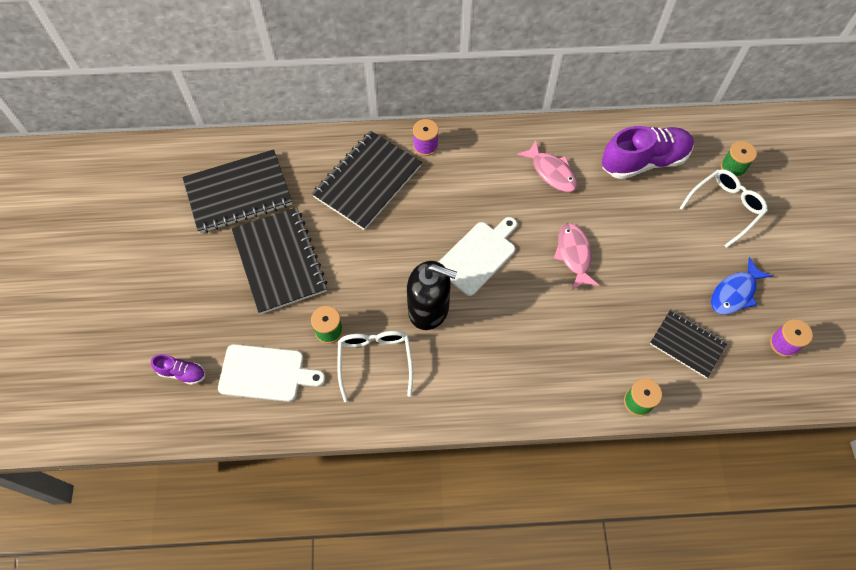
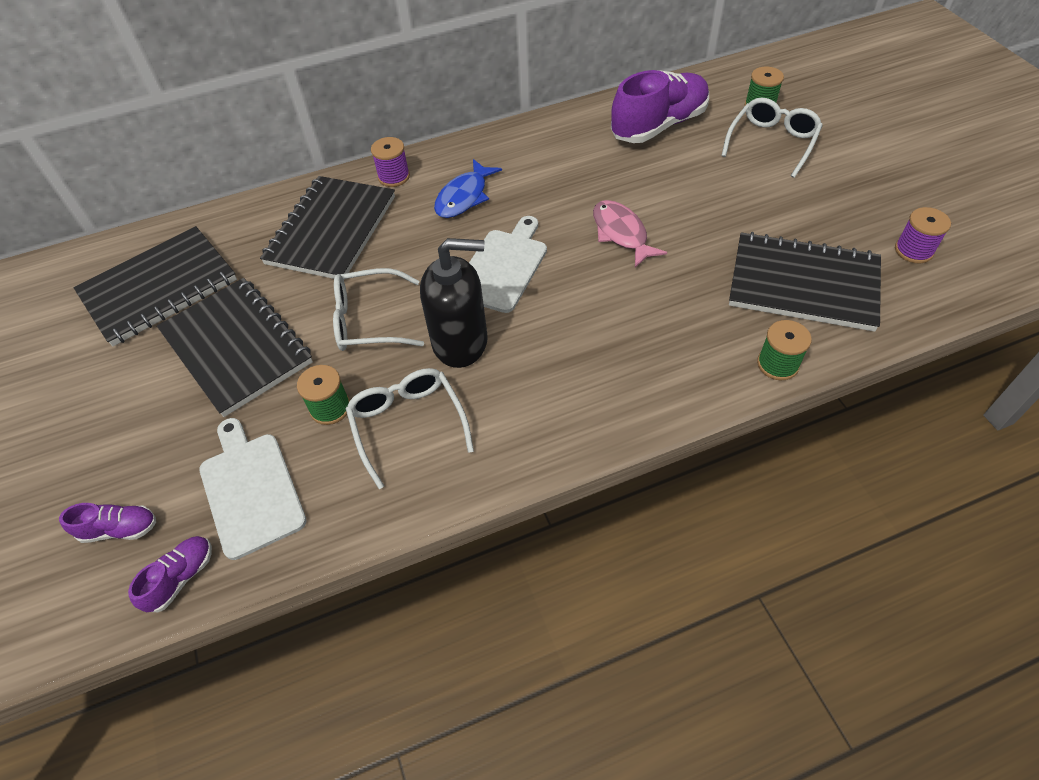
camera: 15 degrees left, 10 degrees down
(212, 419) = (181, 578): none -> purple shoe
(265, 373) = (250, 490): white cutting board -> white cutting board turned 105 degrees counterclockwise
(372, 270) = (369, 320): none -> white glasses
(551, 172) = (557, 162): pink fish -> none
(687, 344) = (803, 284): black notebook -> black notebook, size x1.65
(735, 293) = (828, 217): blue fish -> blue fish (464, 197)

